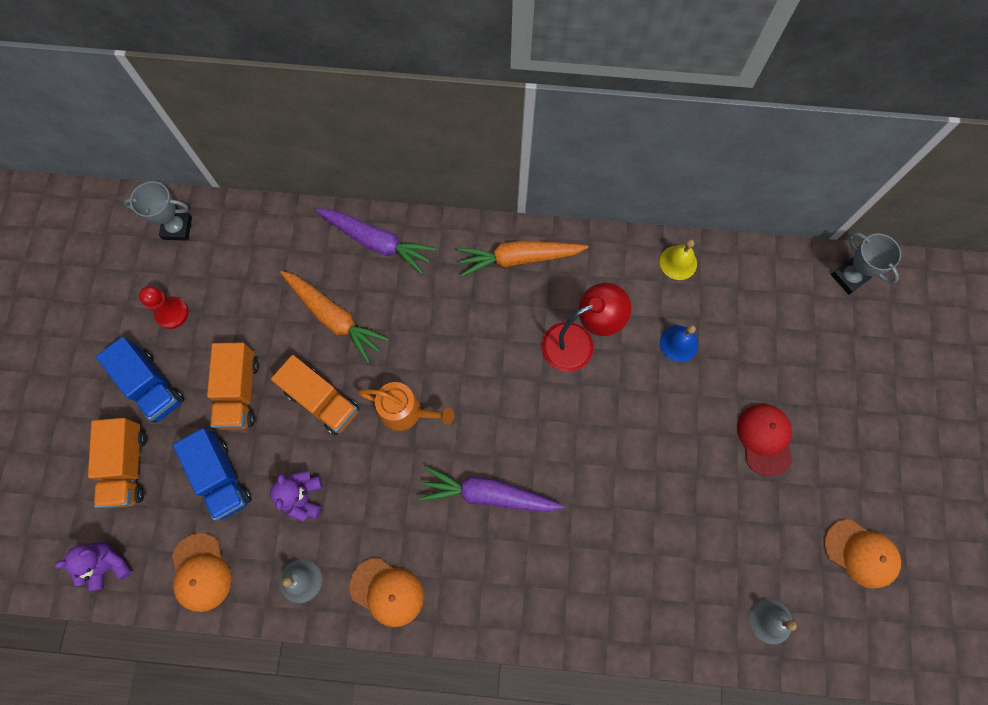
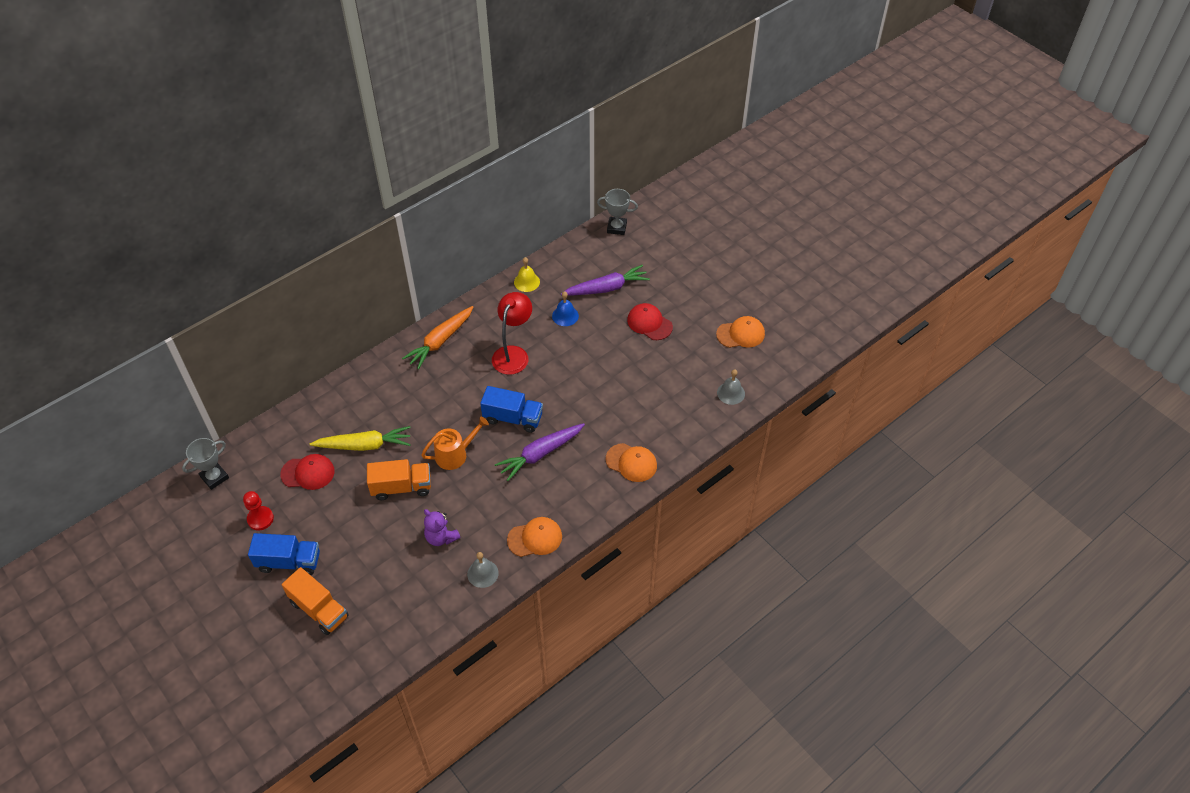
camera: 45 degrees left, 20 degrees down
(108, 565) = (362, 662): purple teddy bear -> none
(201, 572) = (421, 618): orange cap -> orange cap (631, 462)
(221, 478) = (383, 568): blue truck -> blue truck (513, 418)
(239, 392) = (347, 522): orange truck -> none
(256, 301) = (308, 473): none -> red cap
(334, 317) = (364, 445): orange carrot -> yellow carrot
(377, 242) = (350, 393): purple carrot -> purple carrot (606, 288)

